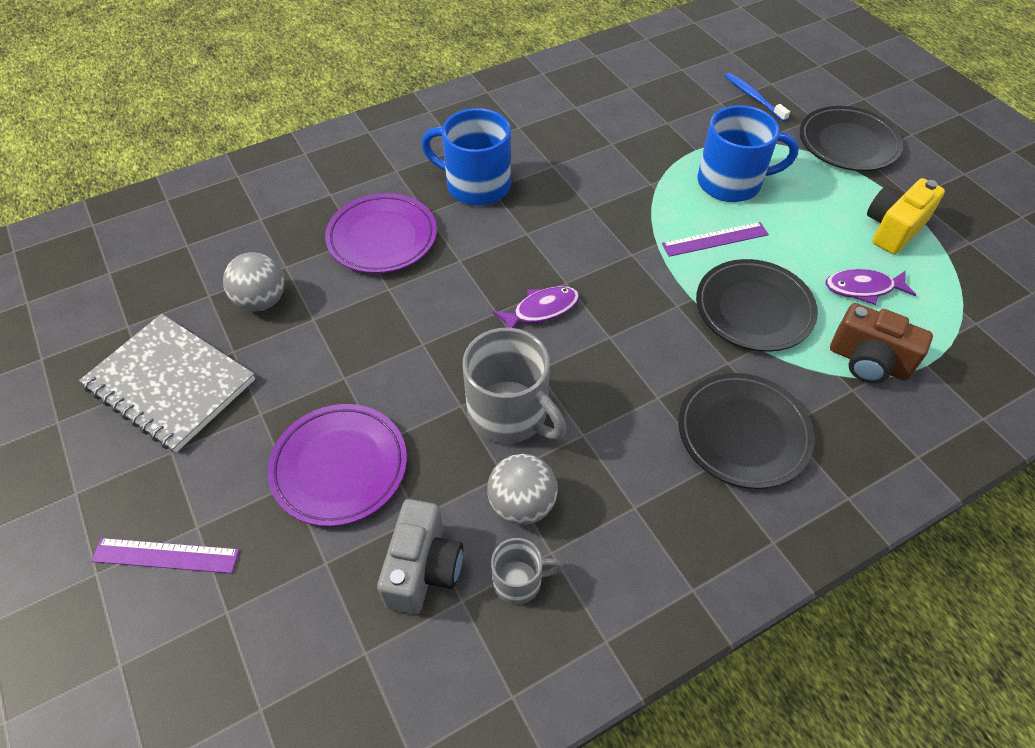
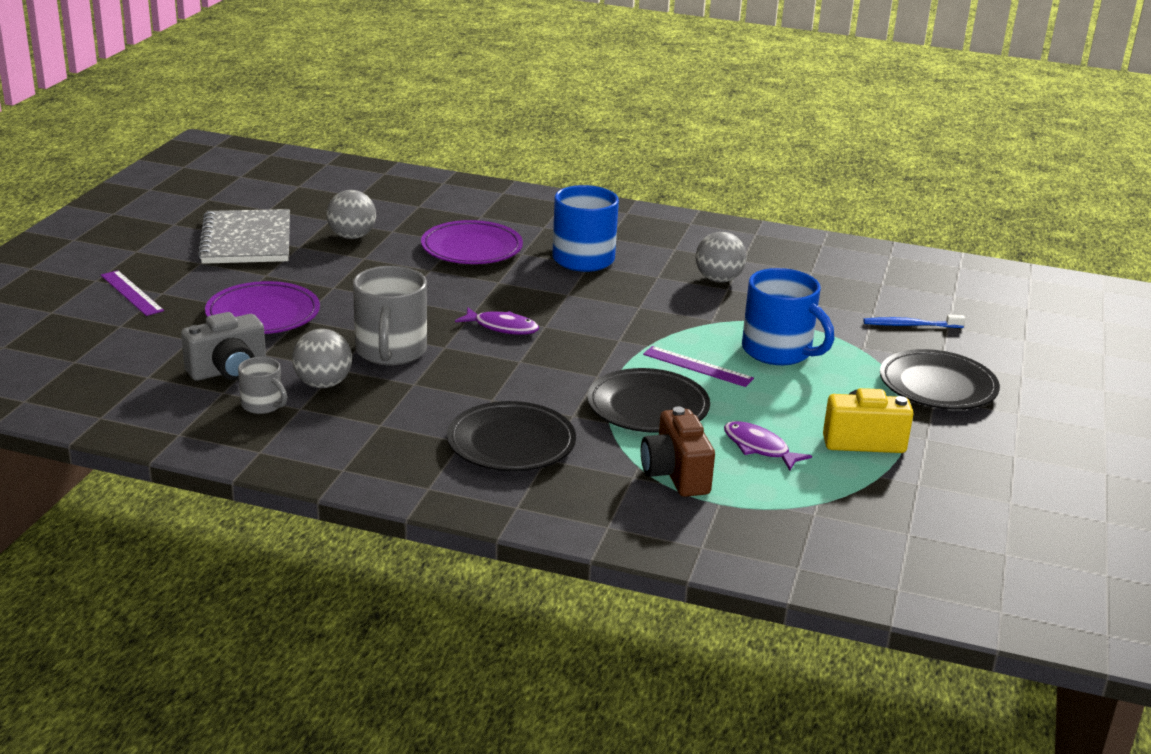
camera: 45 degrees right, 25 degrees down
(592, 138) = (718, 279): none -> grey ball
(753, 97) = (911, 325): blue toothbrush -> blue toothbrush turned 105 degrees counterclockwise

